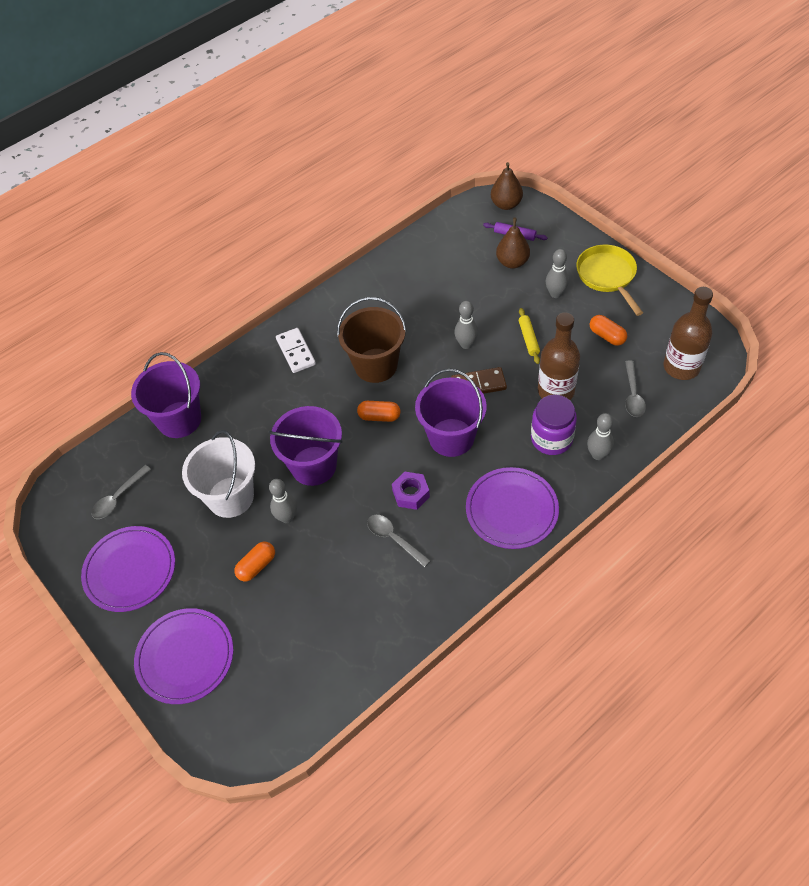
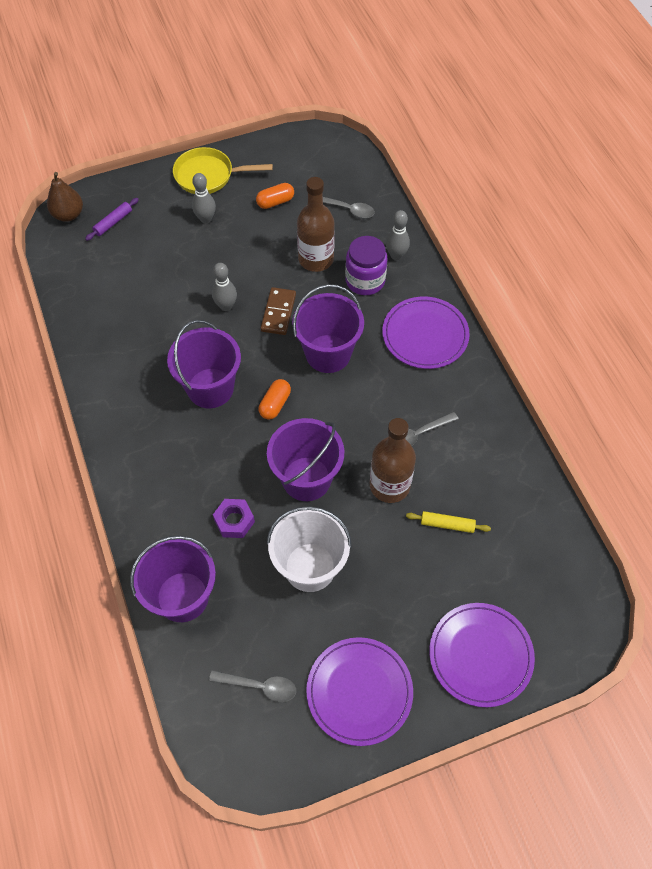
camera: 75 degrees left, 5 degrees up
(118, 497) = (259, 686): grey spoon -> grey spoon turned 45 degrees counterclockwise
(256, 566) = (402, 562): orange capsule -> none
(287, 517) = (357, 519): grey bowling pin -> none
(295, 352) = (152, 455): white domino -> none
(376, 365) = (210, 388): brown bucket -> purple bucket
(411, 494) = (375, 405): purple nut -> purple nut (234, 521)
(512, 262) = (147, 236): brown pear -> none
(528, 339) = (247, 257): yellow rolling pin -> yellow rolling pin (447, 524)
(681, 367) = (335, 167): brown bottle -> brown bottle (389, 485)

